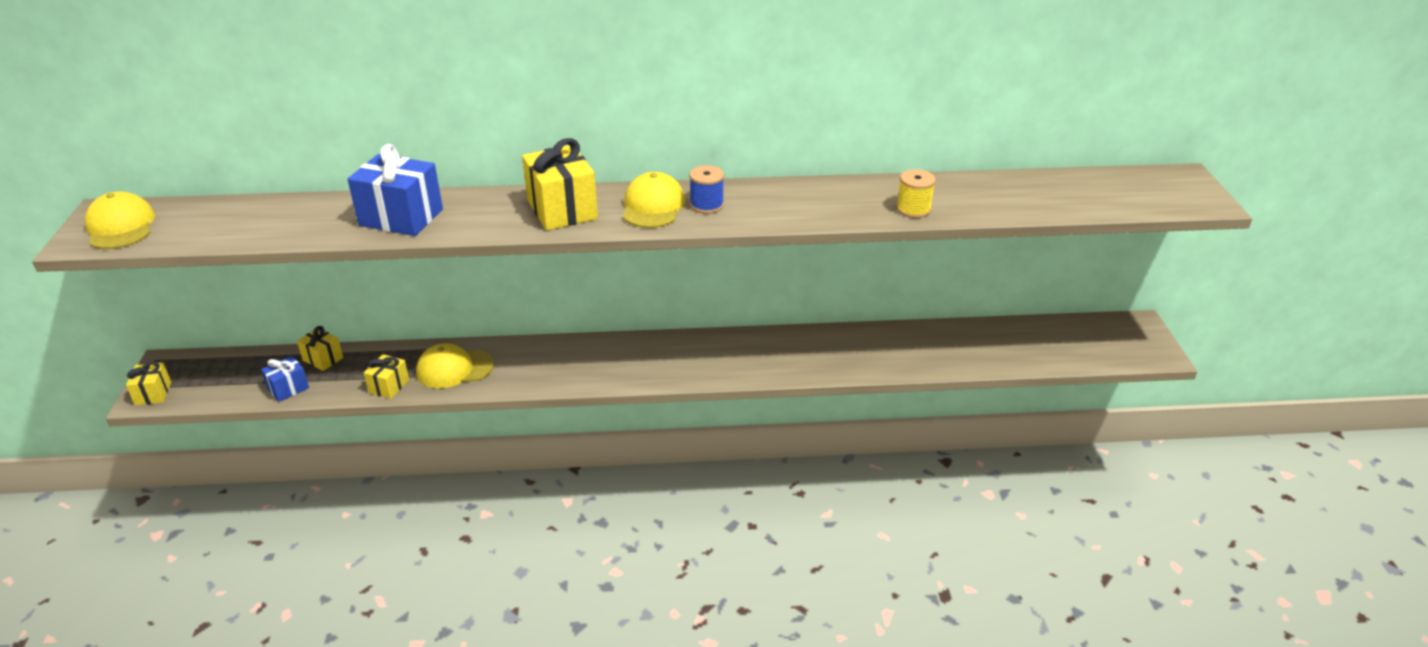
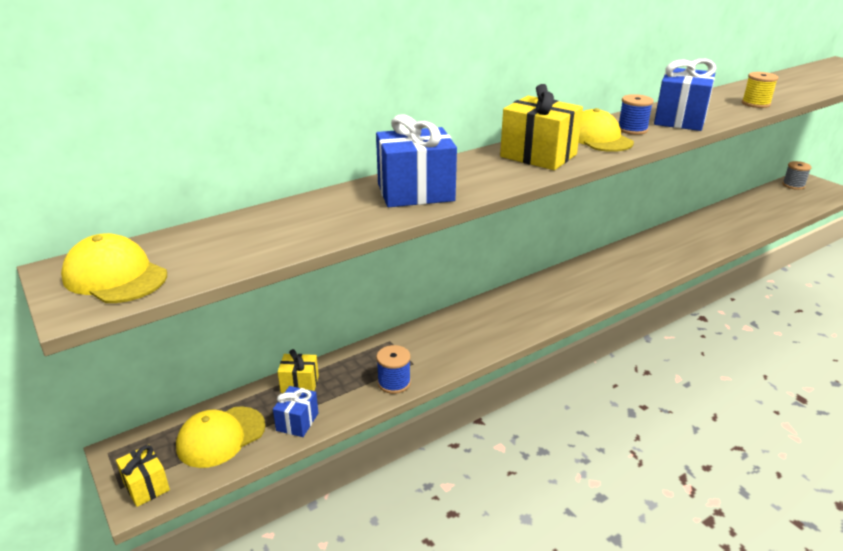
camera: 30 degrees left, 5 degrees down
(389, 386) = (394, 383): yellow gift -> blue spool
(454, 369) = (433, 348): yellow cap -> yellow cap (221, 437)
(781, 207) = (680, 119): none -> blue gift
(1107, 327) = (793, 185): none -> grey spool

